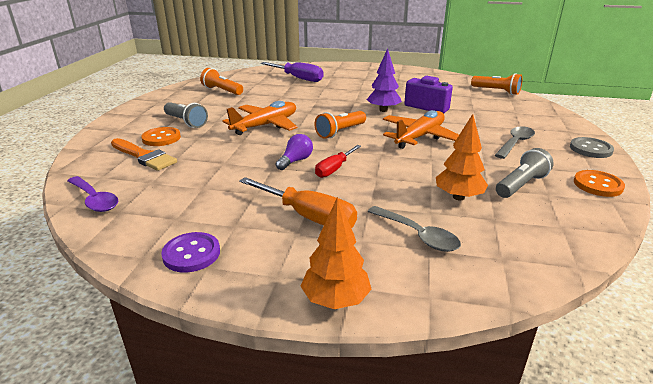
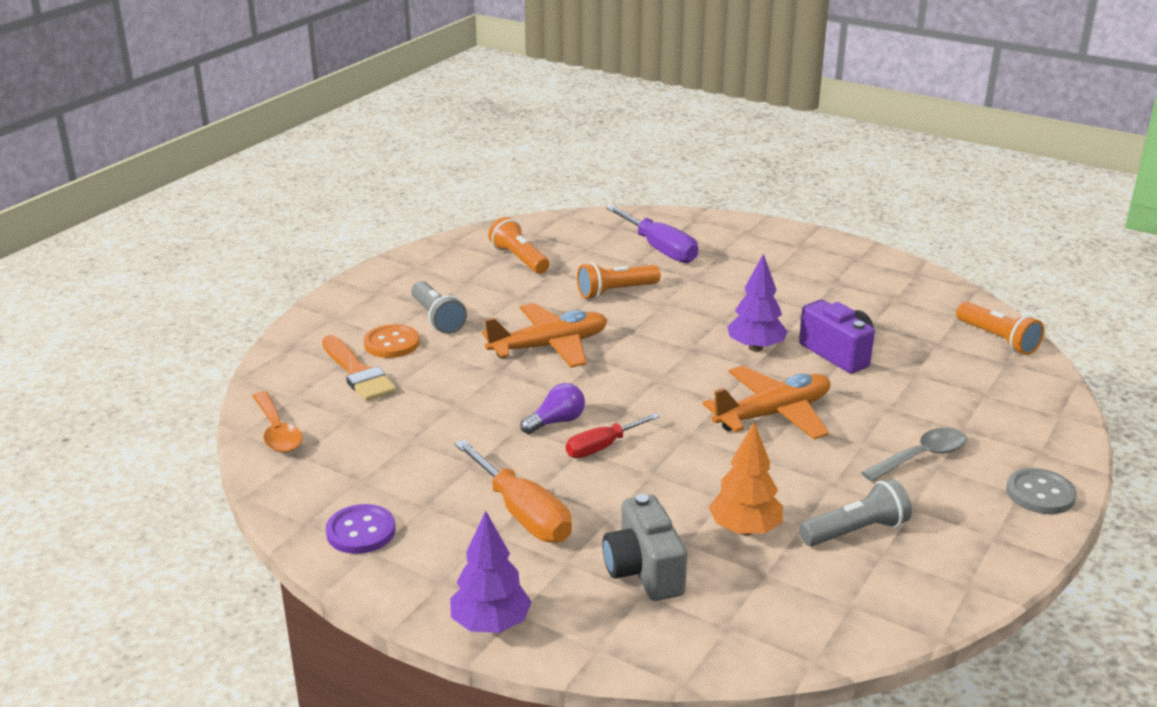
camera: 20 degrees right, 0 degrees up
(94, 200) = (277, 431): purple spoon -> orange spoon
(335, 300) = (490, 624): orange tree -> purple tree
(340, 132) = (655, 380): orange flashlight -> orange flashlight (615, 292)
(417, 235) = (643, 571): grey spoon -> grey camera
(597, 185) = (978, 557): orange button -> none

